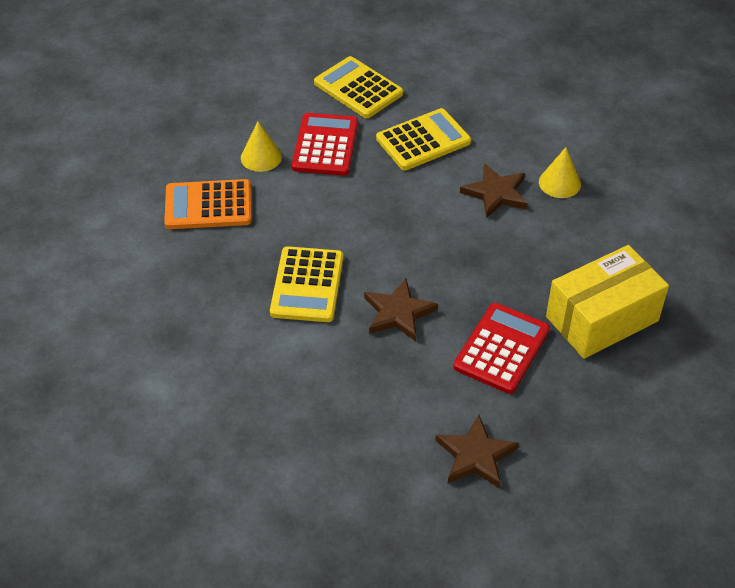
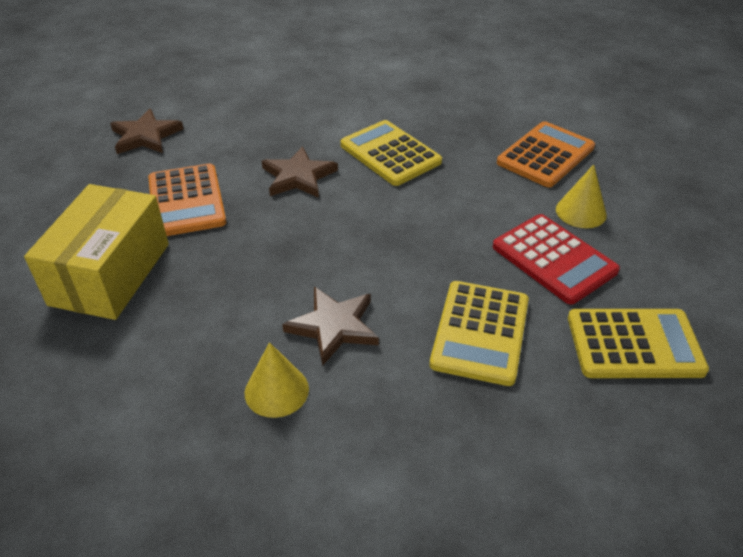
camera: 135 degrees right, 5 degrees down
(501, 348) = (186, 201): red calculator -> orange calculator

